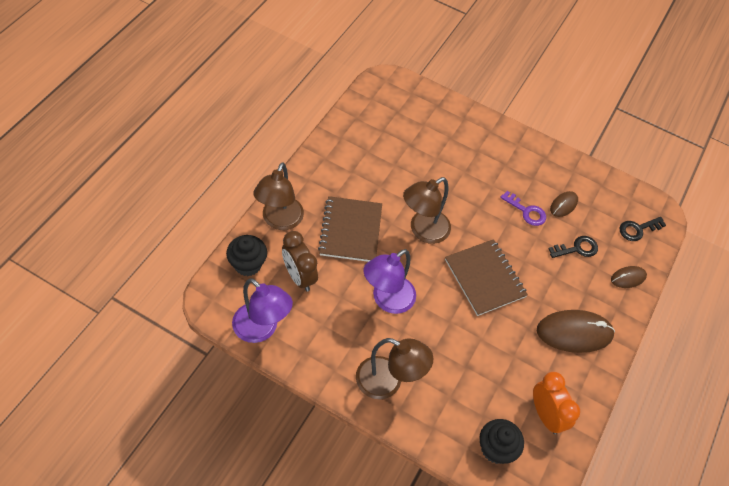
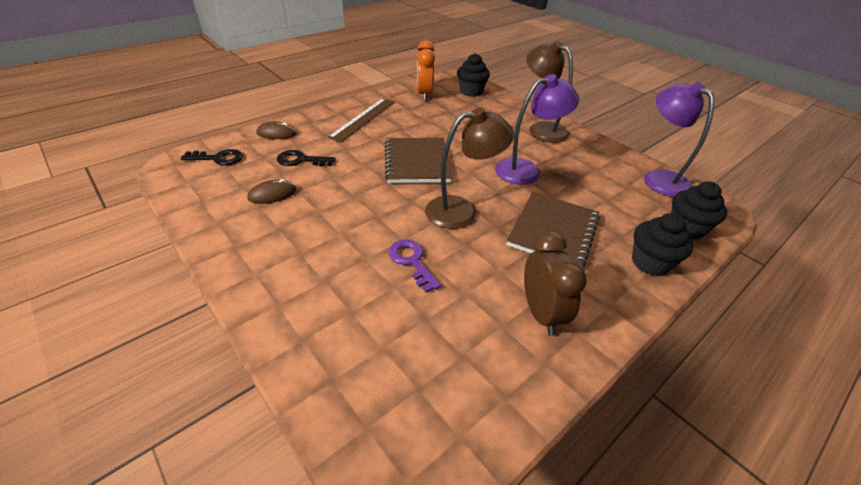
camera: 155 degrees left, 15 degrees down
(279, 221) = (650, 262): brown lamp -> black cupcake
(299, 276) = (621, 205): brown clock -> brown clock (541, 313)
(526, 211) = (323, 199): purple key -> purple key (412, 261)
(574, 332) = (363, 119): brown mouse -> brown ruler

